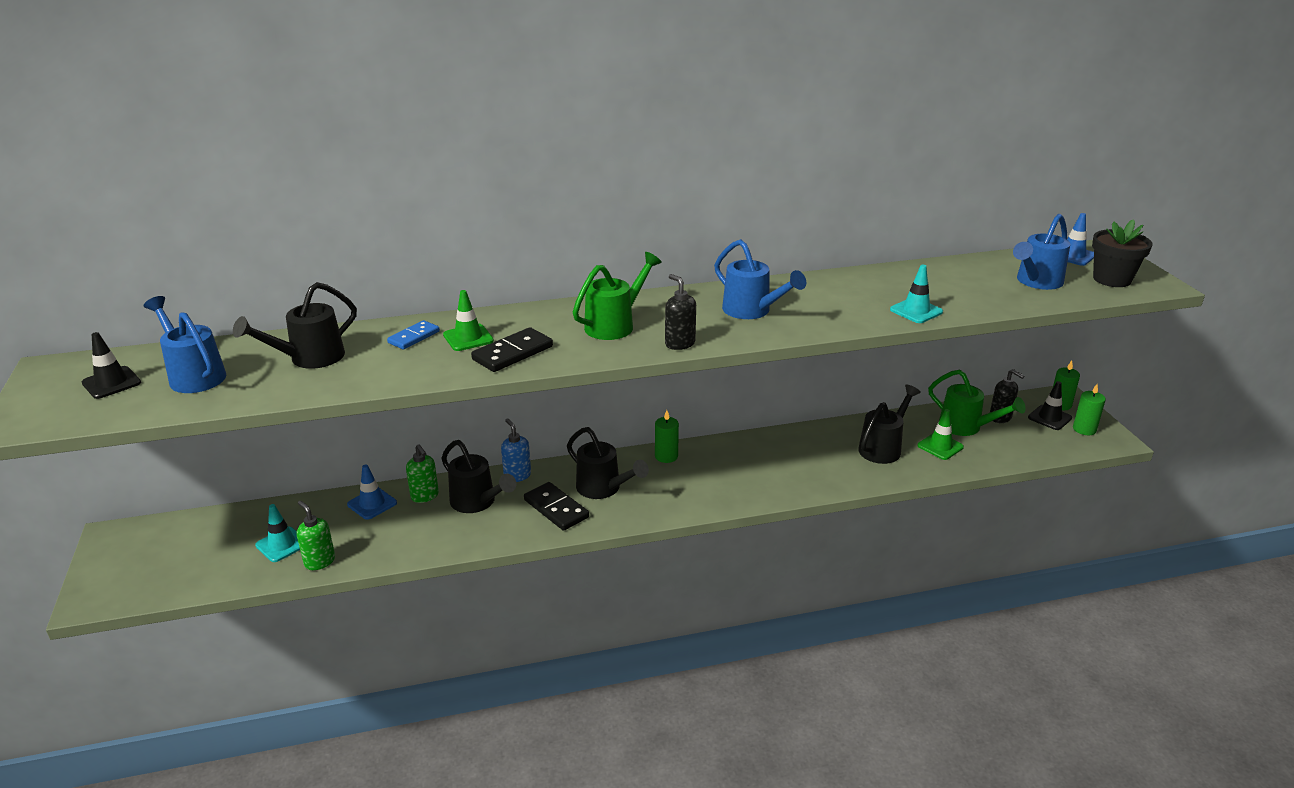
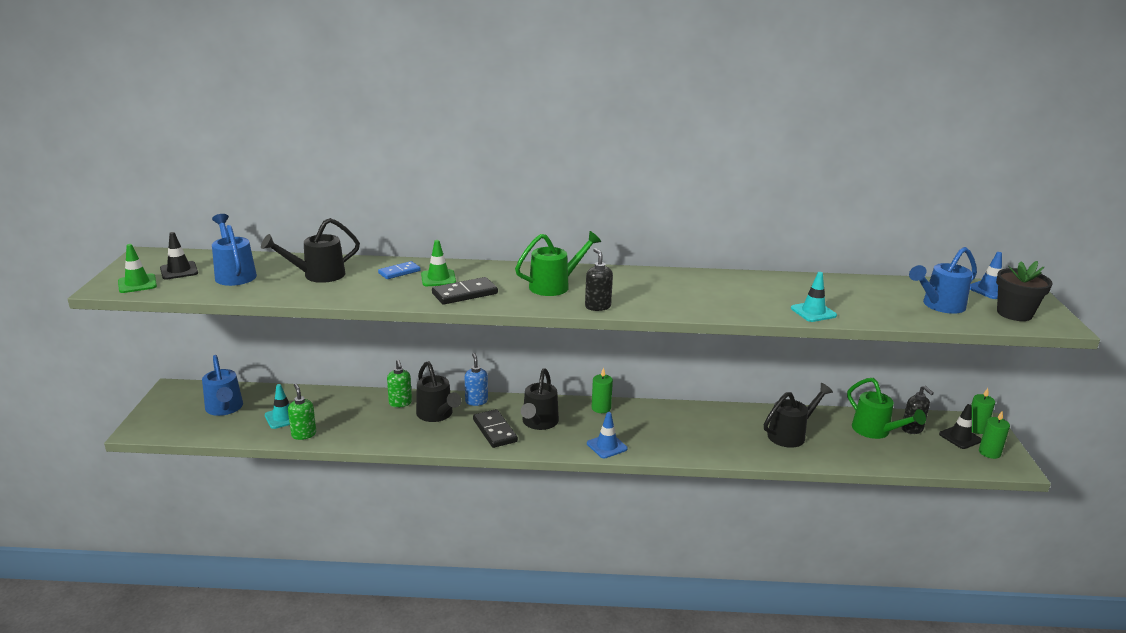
camera: 15 degrees right, 5 degrees down
(372, 504) = (359, 401): blue traffic cone -> blue traffic cone (607, 446)
(603, 488) = (538, 423): black watering can -> black watering can turned 45 degrees clockwise
(752, 311) = (671, 292): blue watering can -> blue watering can (225, 409)
(940, 446) = (843, 442): green traffic cone -> green traffic cone (137, 284)

